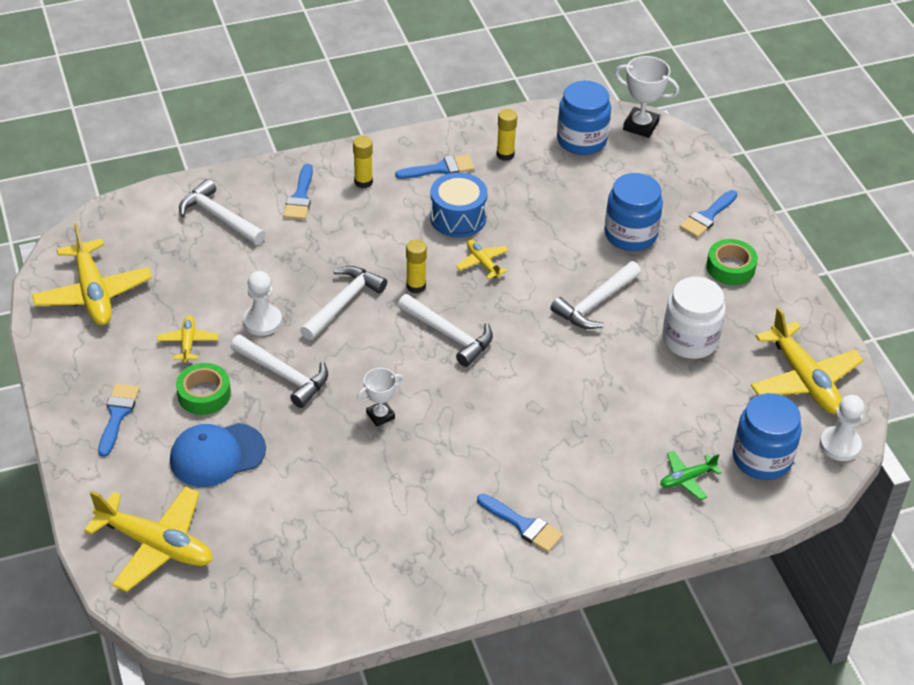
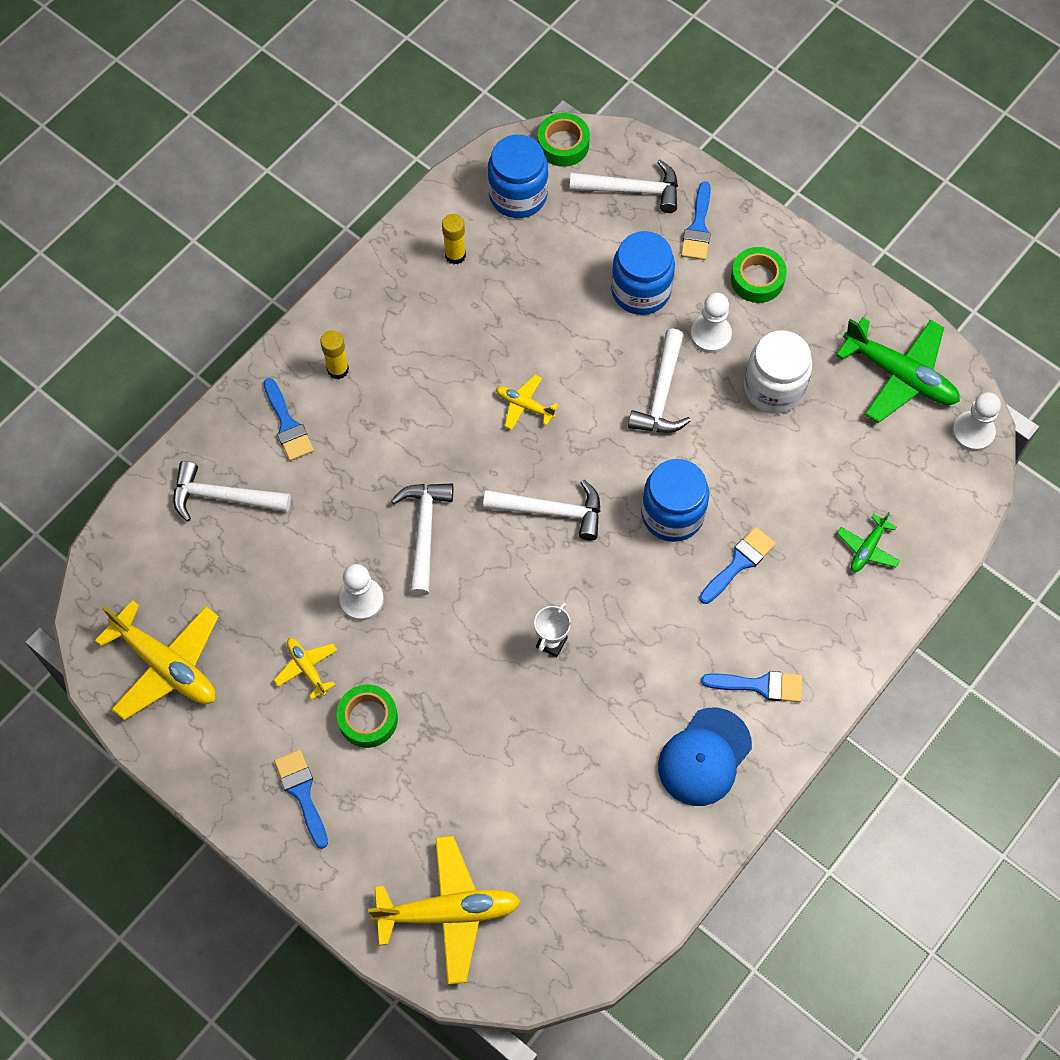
camera: 30 degrees left, 20 degrees up
(217, 455) = (431, 779): blue cap -> blue cap (704, 757)
(284, 375) = (429, 651): white hammer -> white hammer (632, 190)
(416, 286) = (480, 471): yellow glue stick -> none
(440, 169) = (403, 309): blue brush -> blue brush (739, 563)
(458, 218) = (463, 362): blue drum -> none
(640, 126) = (563, 144): white trophy -> green tape
(664, 285) = (710, 335): none -> white pawn
(762, 458) = (917, 487): blue jar -> blue jar (672, 514)
(804, 379) = (900, 375): yellow plane -> green plane

